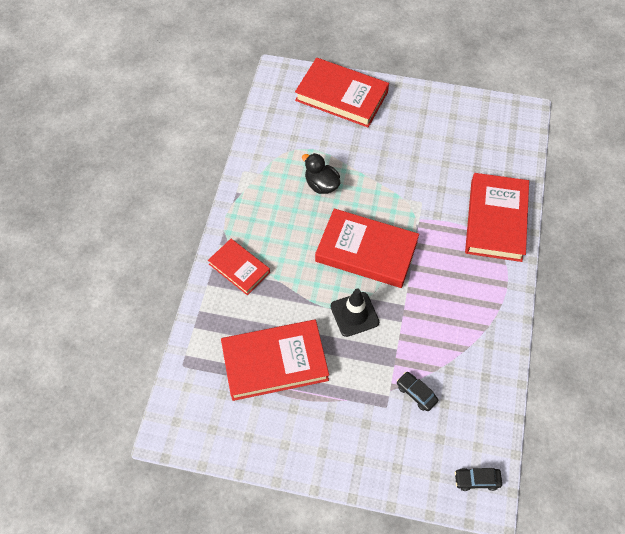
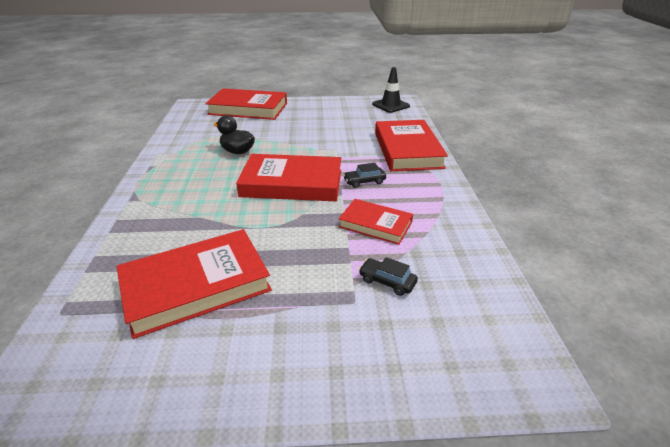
camera: 15 degrees left, 25 degrees down
(239, 268) = (150, 214): red book -> red book (375, 224)
(354, 314) = (291, 228): black traffic cone -> black traffic cone (390, 105)
(477, 480) = (511, 358): black car -> black car (364, 181)

